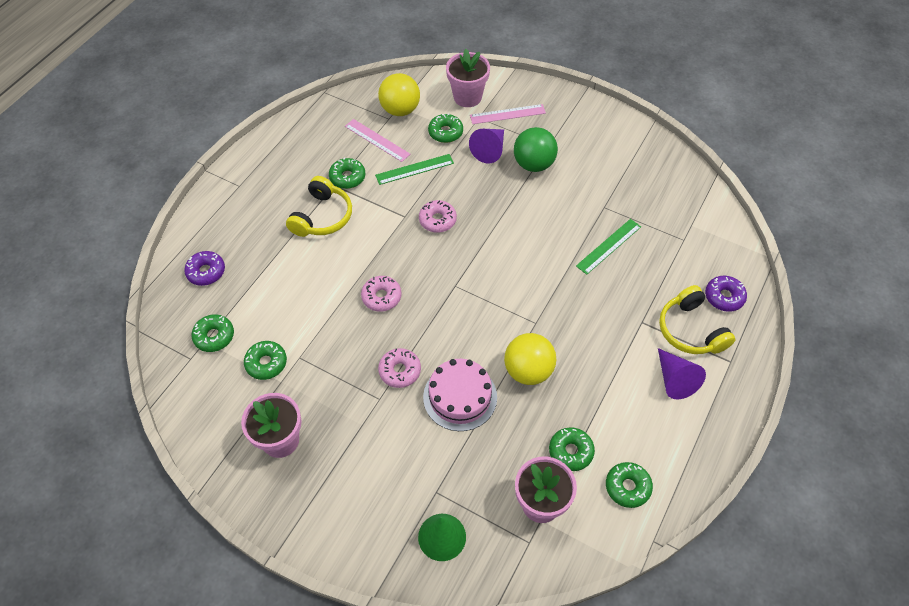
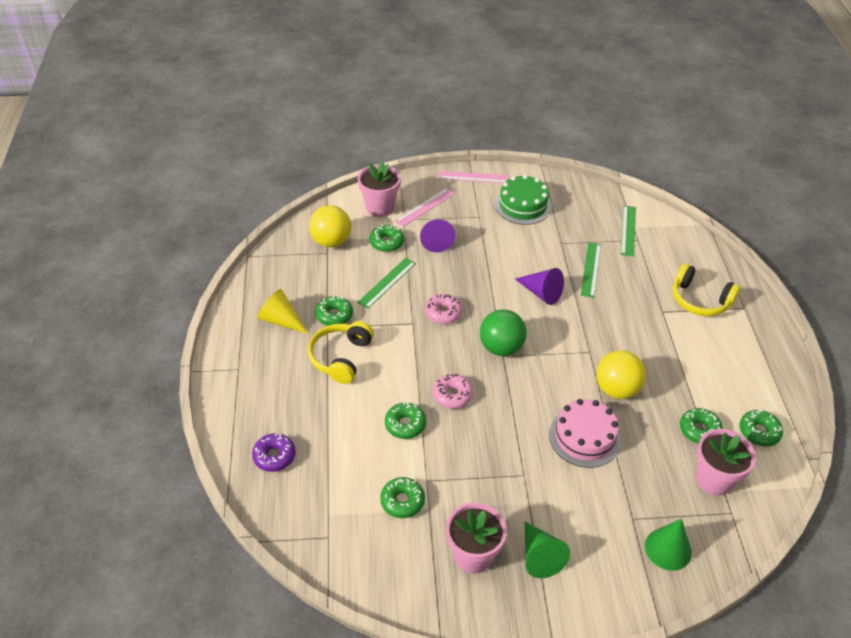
camera: 35 degrees left, 10 degrees down
(214, 336) = (333, 506): green donut -> green donut (405, 424)
(303, 160) = (281, 320): none -> yellow cone
(322, 216) = (341, 357): yellow headphones -> yellow headphones turned 150 degrees counterclockwise
(330, 474) = (539, 556): none -> green cone
(377, 140) = (333, 274): pink ruler -> pink ruler (473, 177)
(400, 371) = (520, 444): pink donut -> none
(534, 164) = (480, 235): green ball -> green ball (501, 347)
(600, 153) = (523, 205): none -> green cake
(674, 380) = (721, 340): purple cone -> purple cone (541, 293)
(682, 226) = (628, 230): none -> green ruler
(724, 297) = (700, 266): purple donut -> none

